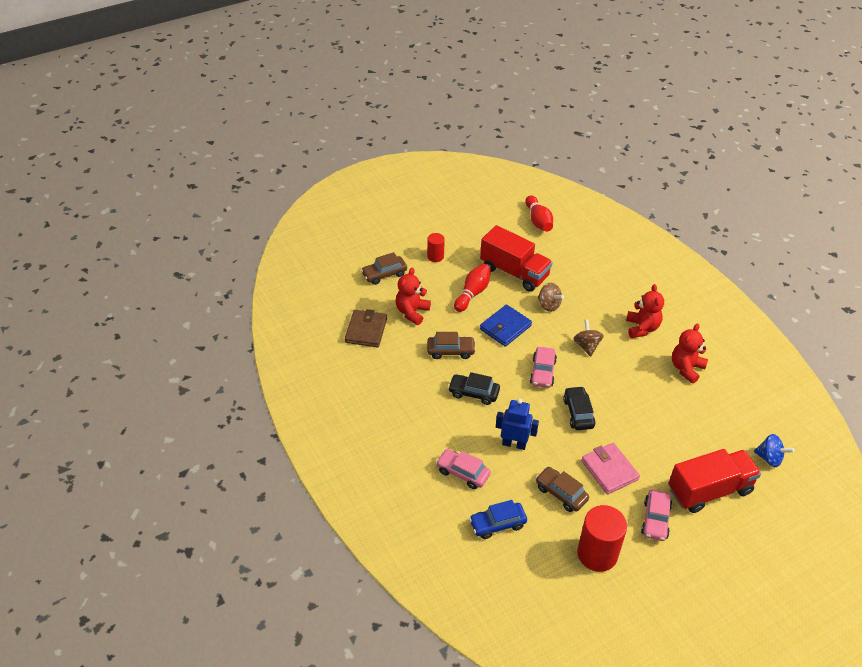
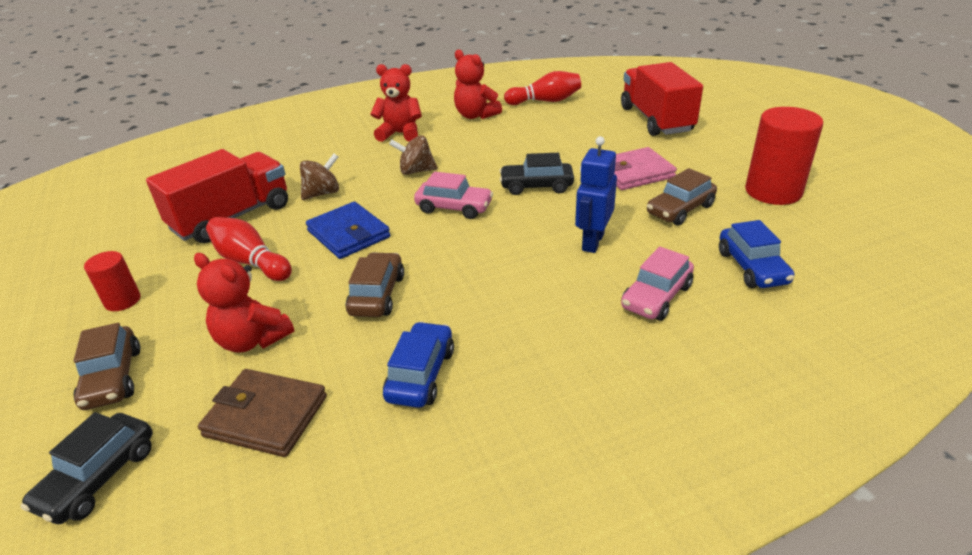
camera: 80 degrees left, 10 degrees down
(394, 378) = (421, 374): none -> blue car
(473, 393) = (482, 275): black car -> black car (99, 477)
(538, 221) = (137, 189): red bowling pin -> red bowling pin (545, 101)
(655, 520) = (706, 151): pink car -> none
(769, 458) = (608, 89): blue spinning top -> none

